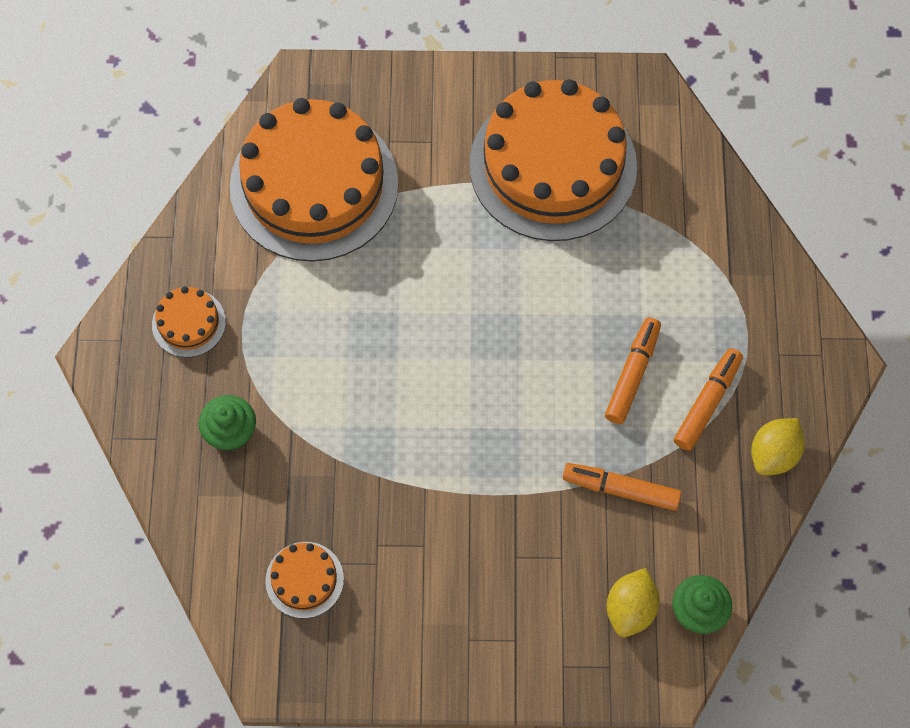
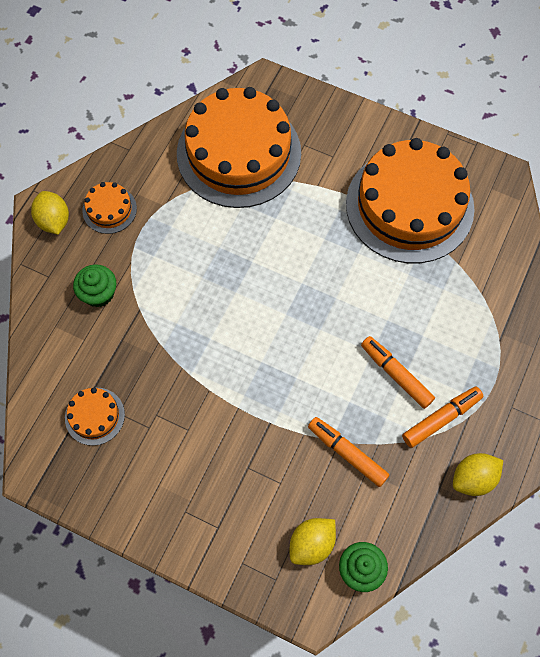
camera: 25 degrees right, 0 degrees up
(126, 367) = (54, 221): none -> yellow lemon
(632, 374) = (396, 374): orange marker -> orange marker turned 90 degrees counterclockwise

